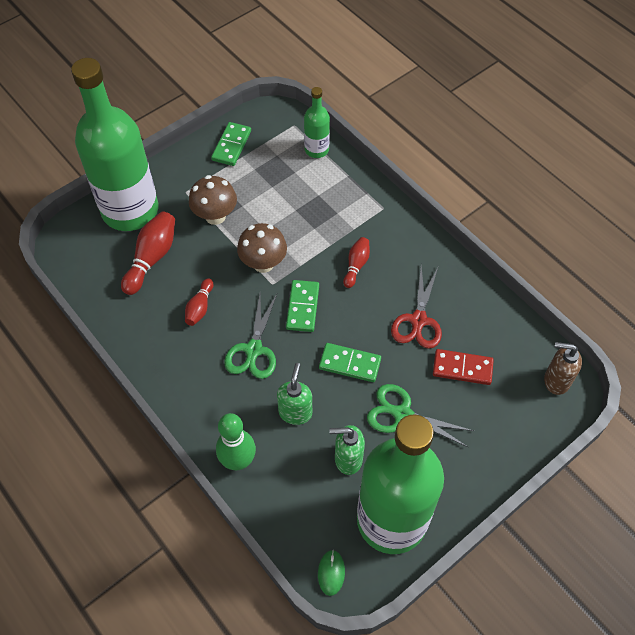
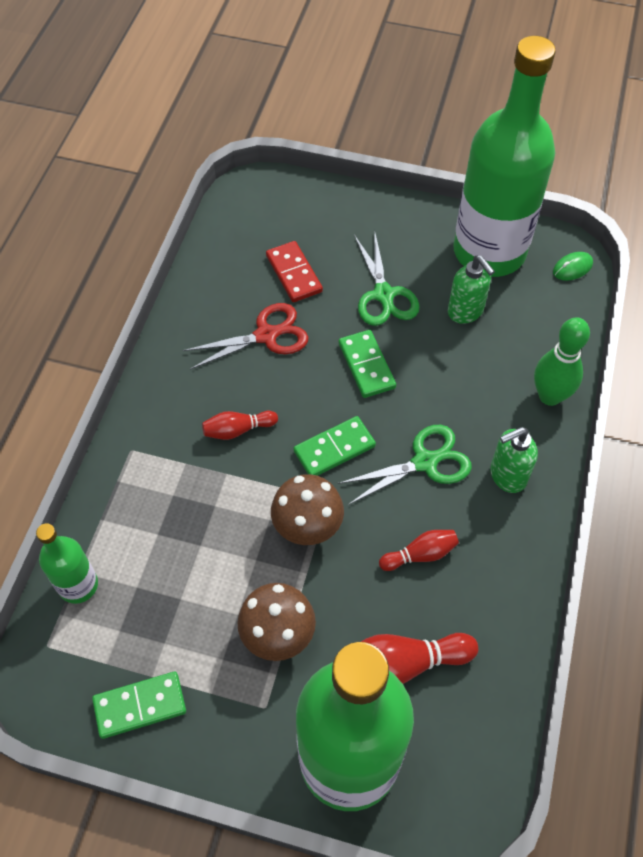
camera: 125 degrees left, 0 degrees up
(295, 412) = (459, 380): green soap dispenser -> green soap dispenser (507, 476)
(556, 381) = (249, 202): brown soap dispenser -> none

